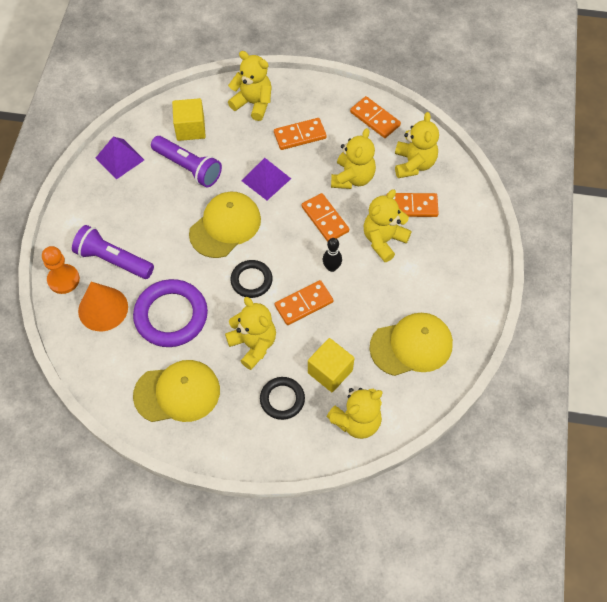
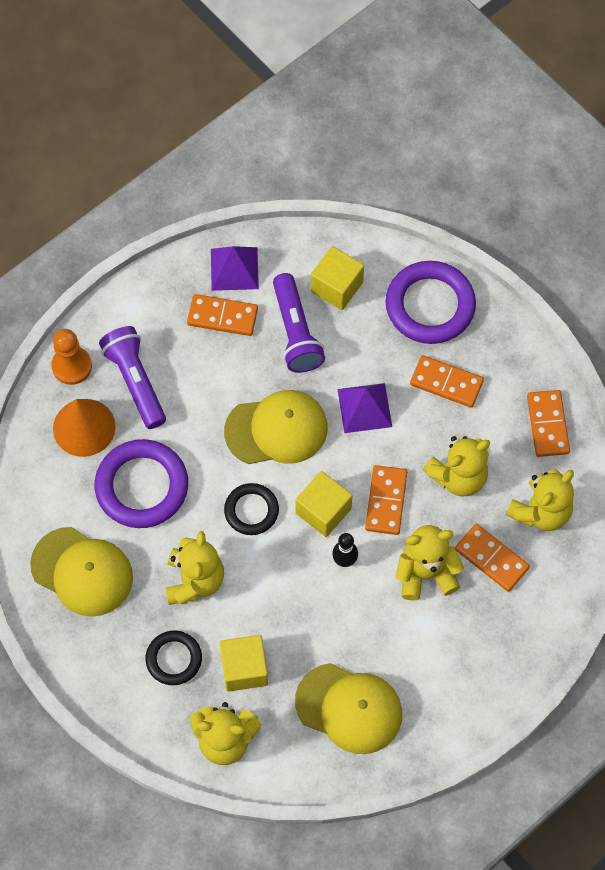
camera: 40 degrees right, 5 degrees up
(253, 103) = (430, 305): yellow teddy bear -> purple ring
(294, 250) = (323, 511): none -> yellow cube
(304, 304) = (281, 577): orange domino -> orange domino (222, 317)

